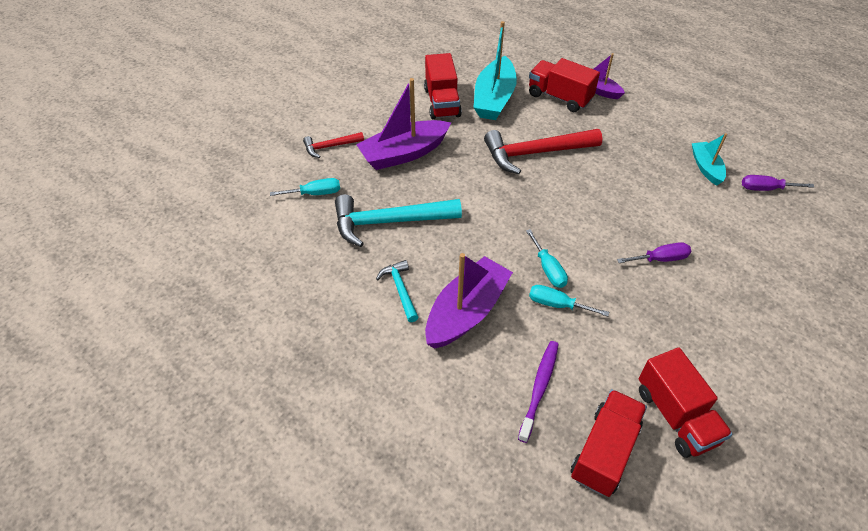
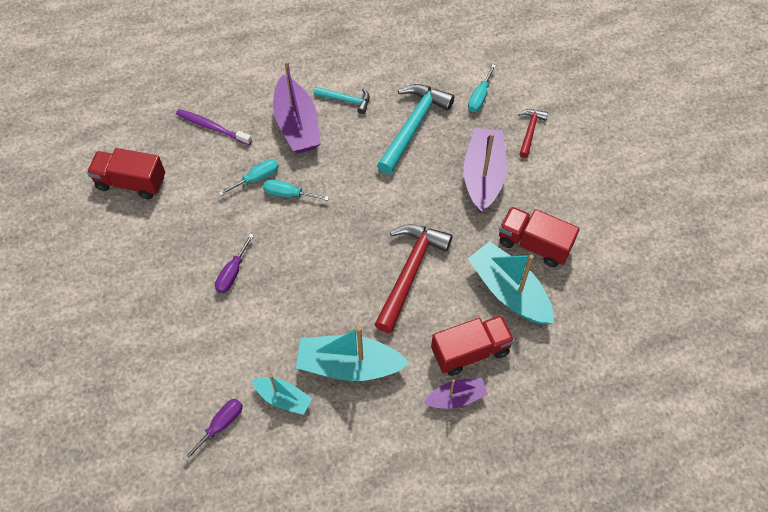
camera: 125 degrees right, 10 degrees up
(539, 389) = (212, 127): purple toothbrush -> purple toothbrush turned 150 degrees clockwise
(604, 451) = (149, 132): red truck -> none
(641, 148) = (349, 365): none -> turquoise boat

